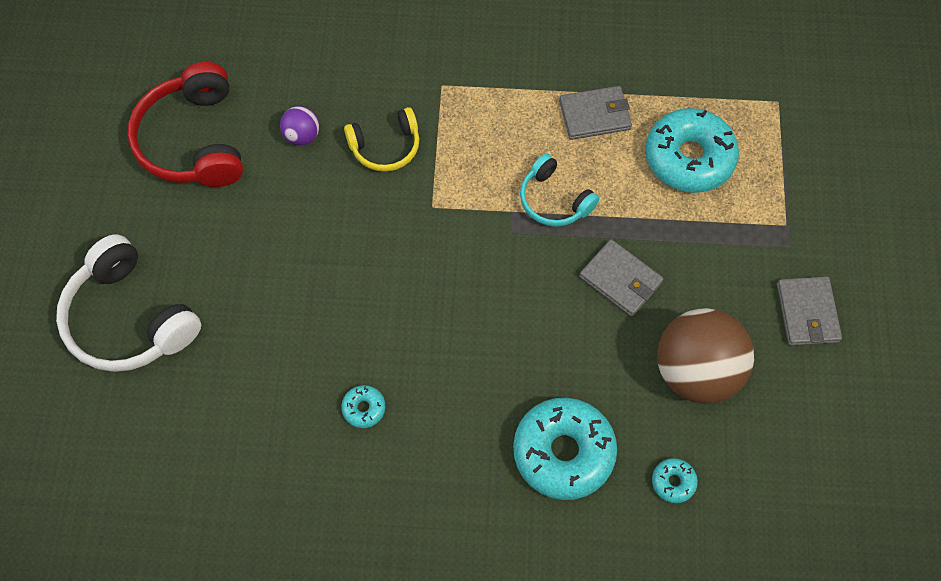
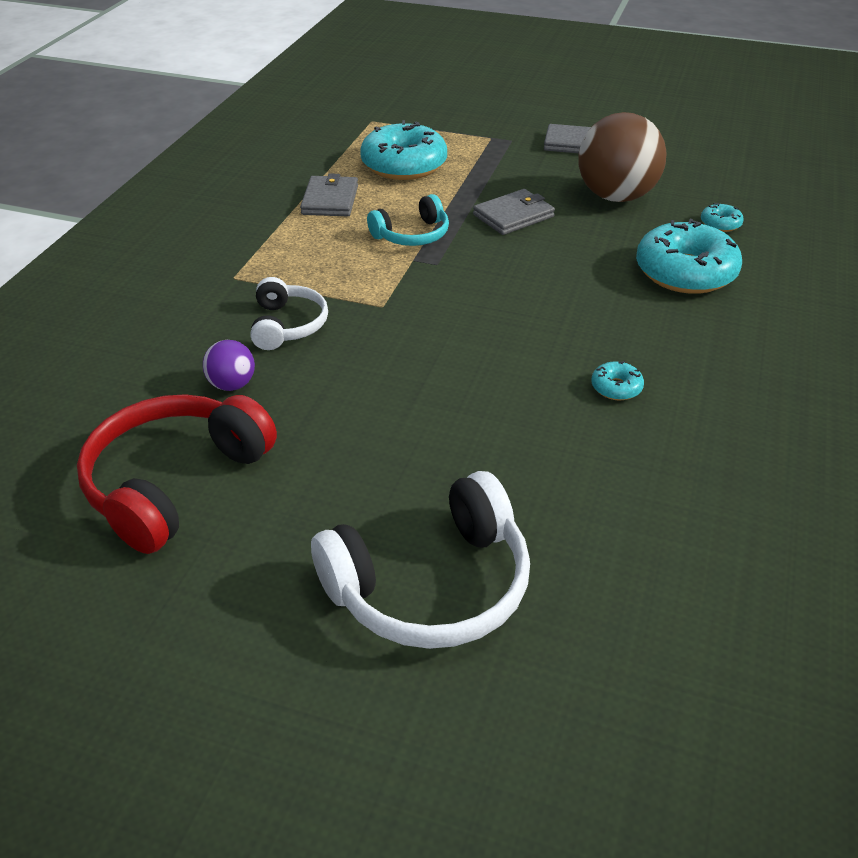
camera: 75 degrees left, 25 degrees down
(194, 140) = (175, 482): red headphones -> red headphones turned 120 degrees clockwise
(385, 146) = (287, 325): yellow headphones -> white headphones

